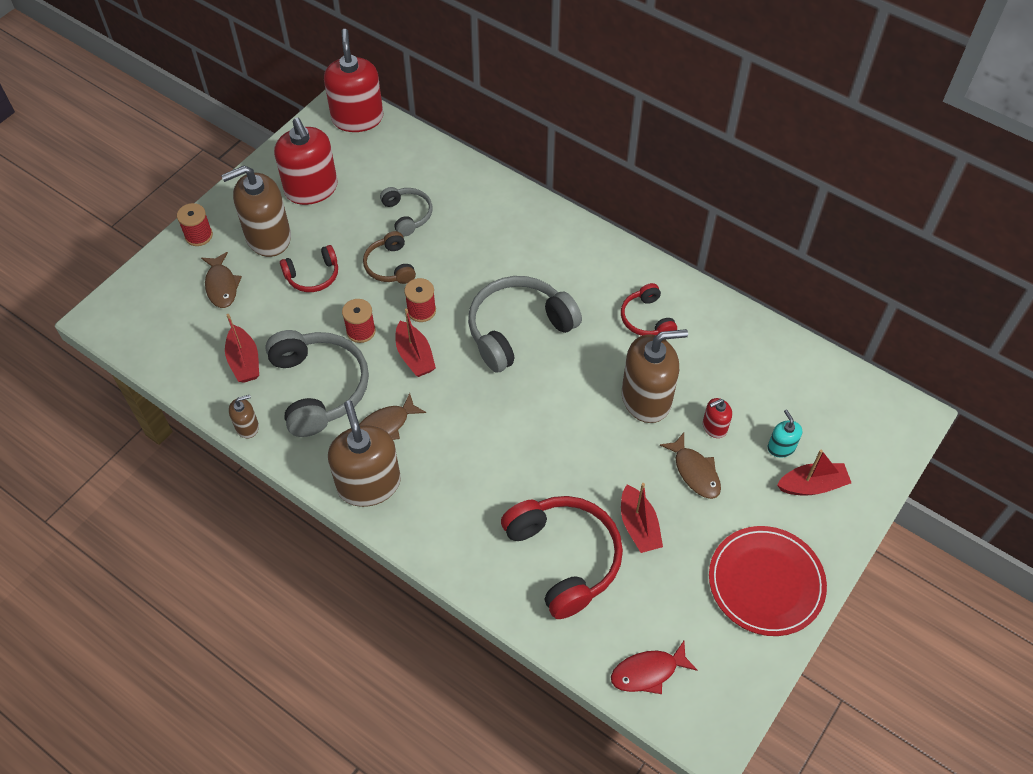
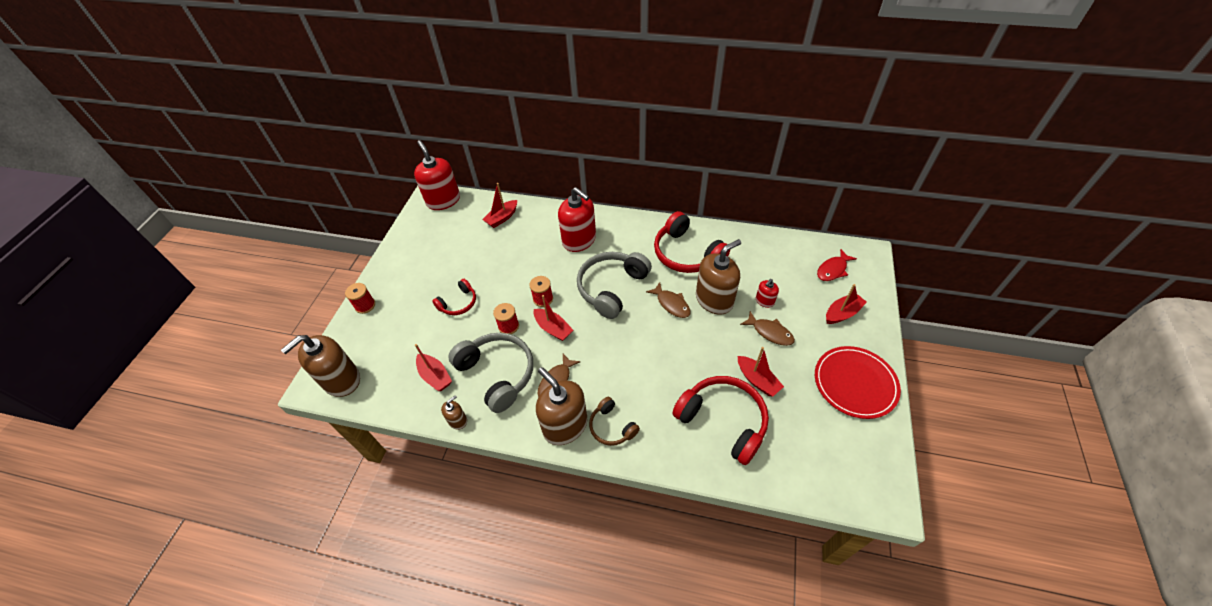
camera: 20 degrees left, 5 degrees down
(222, 286) = (396, 332): brown fish -> brown fish (671, 304)
(268, 237) = (416, 290): brown soap dispenser -> brown soap dispenser (341, 380)
(311, 189) = (432, 251): red soap dispenser -> red soap dispenser (579, 240)
(390, 266) = (508, 279): brown headphones -> brown headphones (612, 427)
(407, 215) = (504, 245): grey headphones -> none
(423, 173) = (502, 218): none -> red boat
(646, 319) = (686, 254): red headphones -> red headphones, size x1.83
(648, 672) = (822, 475): red fish -> red fish (833, 270)
(781, 447) = (810, 298): turquoise soap dispenser -> none

